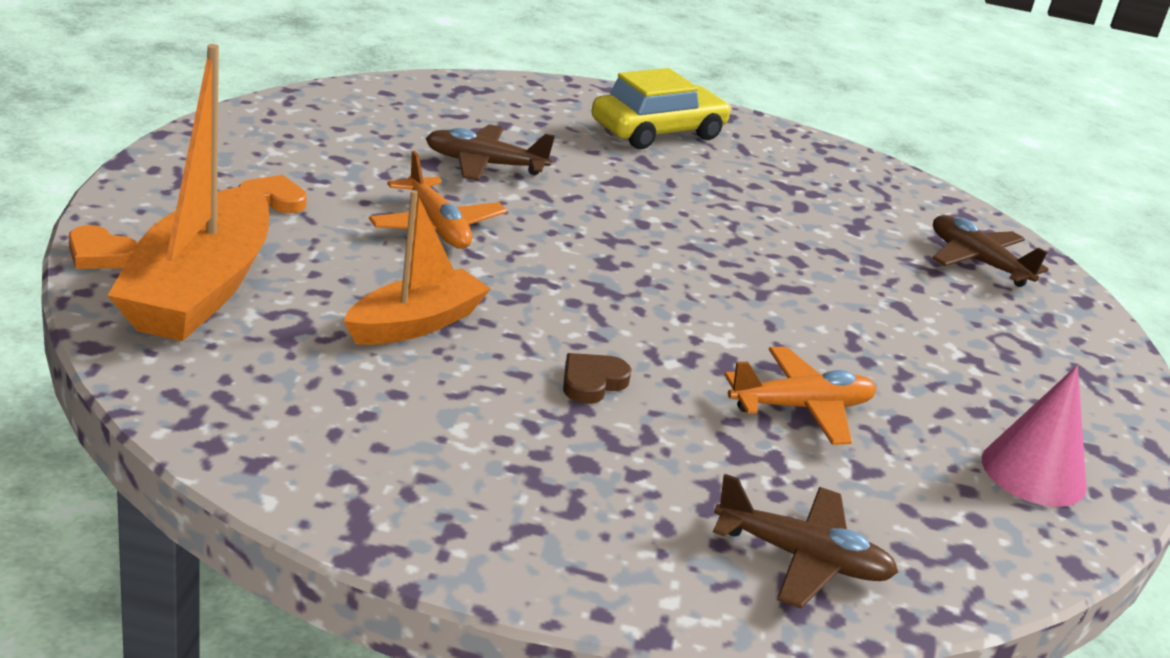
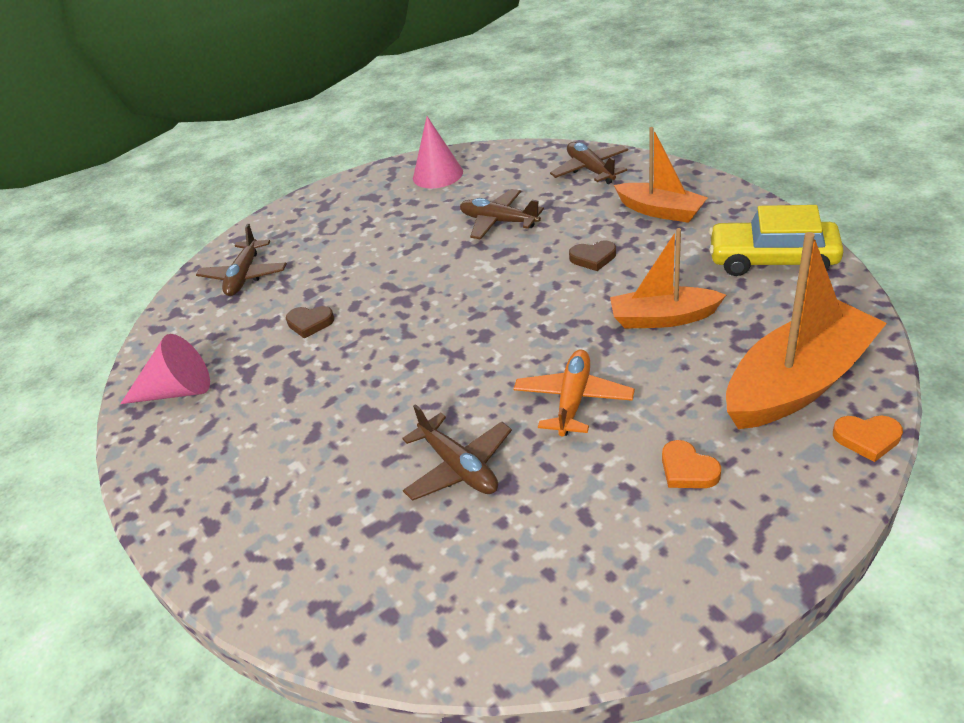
camera: 125 degrees left, 10 degrees up
(100, 254) = (867, 438): orange heart -> orange heart turned 120 degrees clockwise
(578, 493) = (660, 211): none -> orange boat
(657, 131) = (245, 470): yellow car -> yellow car (772, 260)
(801, 408) = (499, 221): orange plane -> brown plane
(809, 233) = (310, 323): none -> brown heart
(818, 162) = (177, 391): none -> pink cone

